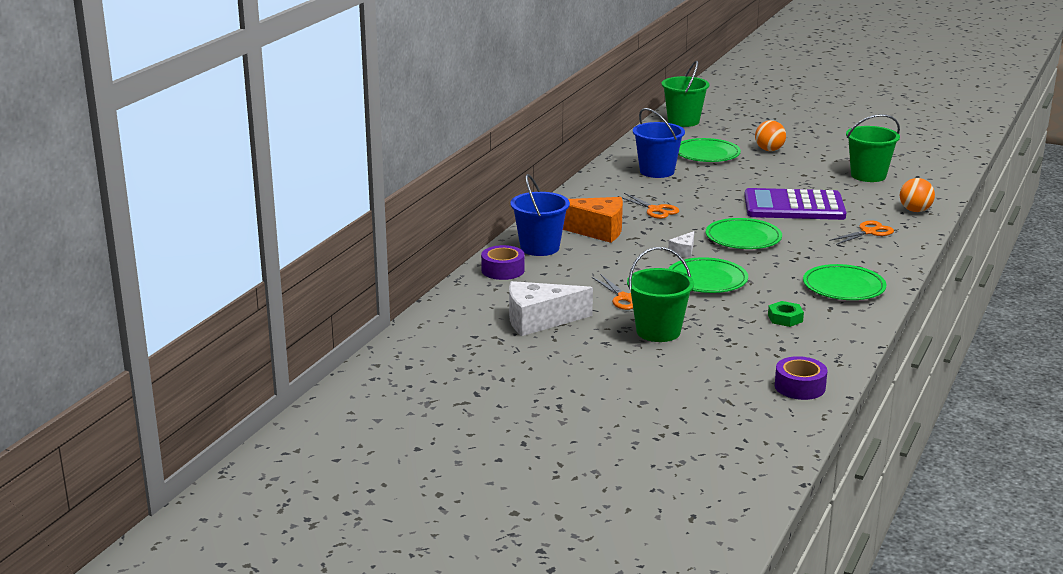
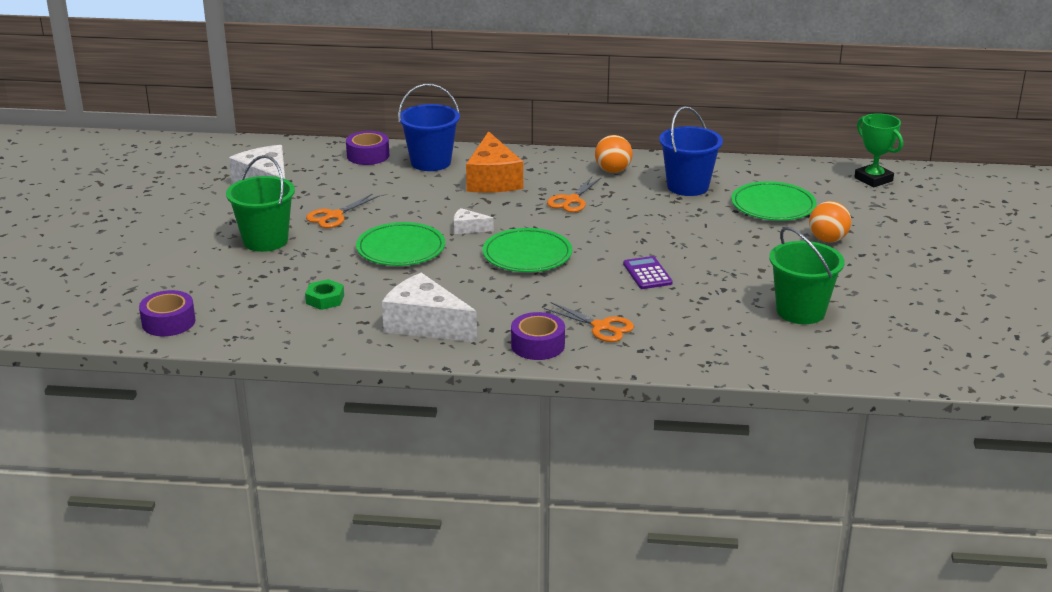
camera: 70 degrees right, 5 degrees up
(683, 121) = (873, 179): green bucket -> green trophy
(794, 206) = (647, 273): purple calculator -> purple calculator, size x0.45
(843, 287) = (425, 324): green plate -> white cheese
(889, 255) = (537, 345): none -> purple tape
(915, 210) = (701, 353): orange ball -> orange ball (613, 171)

